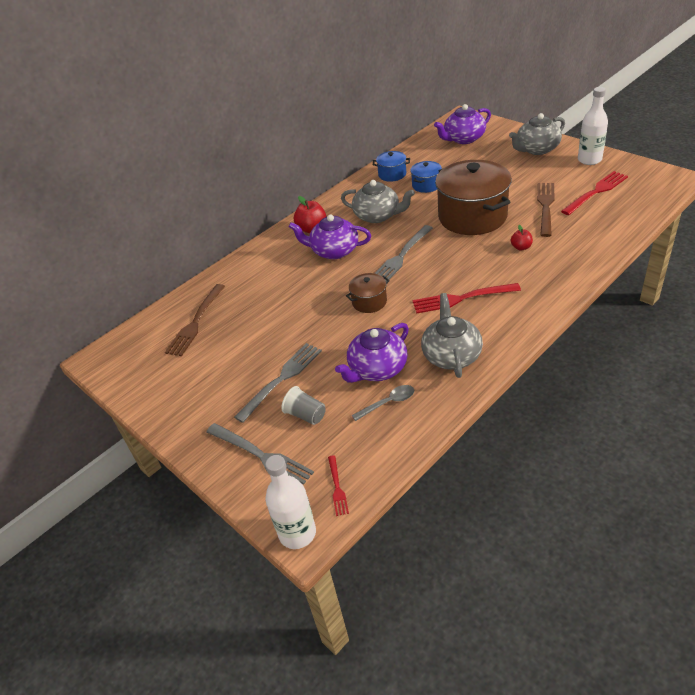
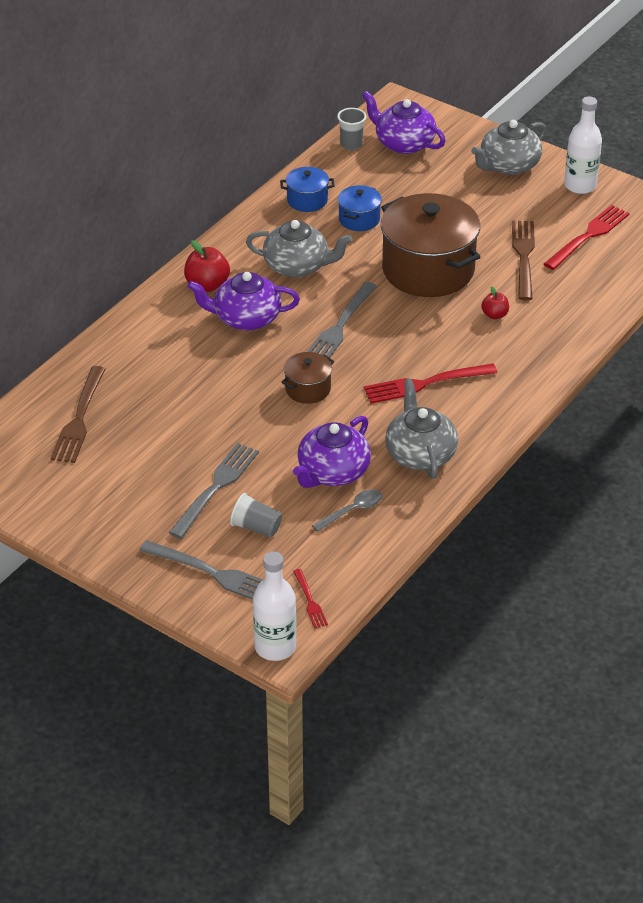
camera: 15 degrees left, 0 degrees up
(428, 141) = (351, 144): none -> grey cup
(463, 139) = (403, 143): purple teapot -> purple teapot turned 75 degrees clockwise

